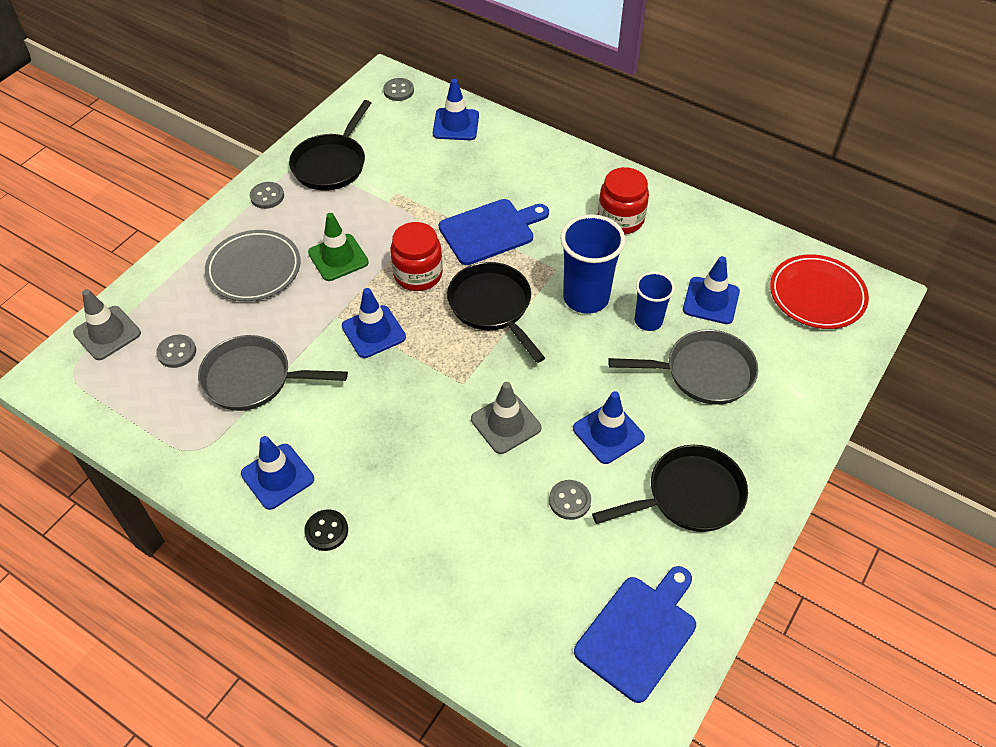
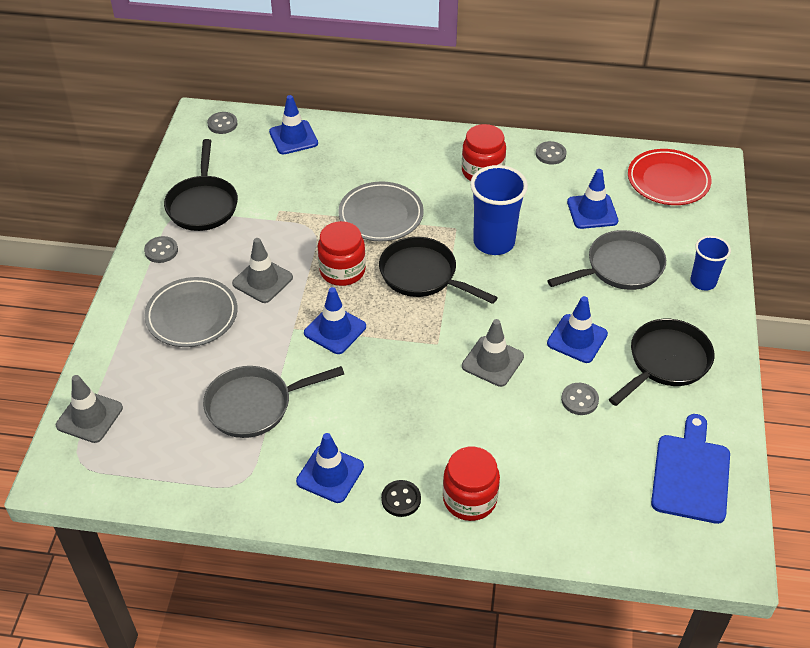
camera: 25 degrees left, 5 degrees down
(177, 352) = (168, 409): grey button -> grey button (550, 154)
(338, 258) = (262, 280): green traffic cone -> grey traffic cone
(392, 560) = (469, 499): none -> red jar
(490, 231) = (381, 215): blue cutting board -> grey plate
(648, 321) = (554, 243): blue cup -> blue cup (703, 282)

